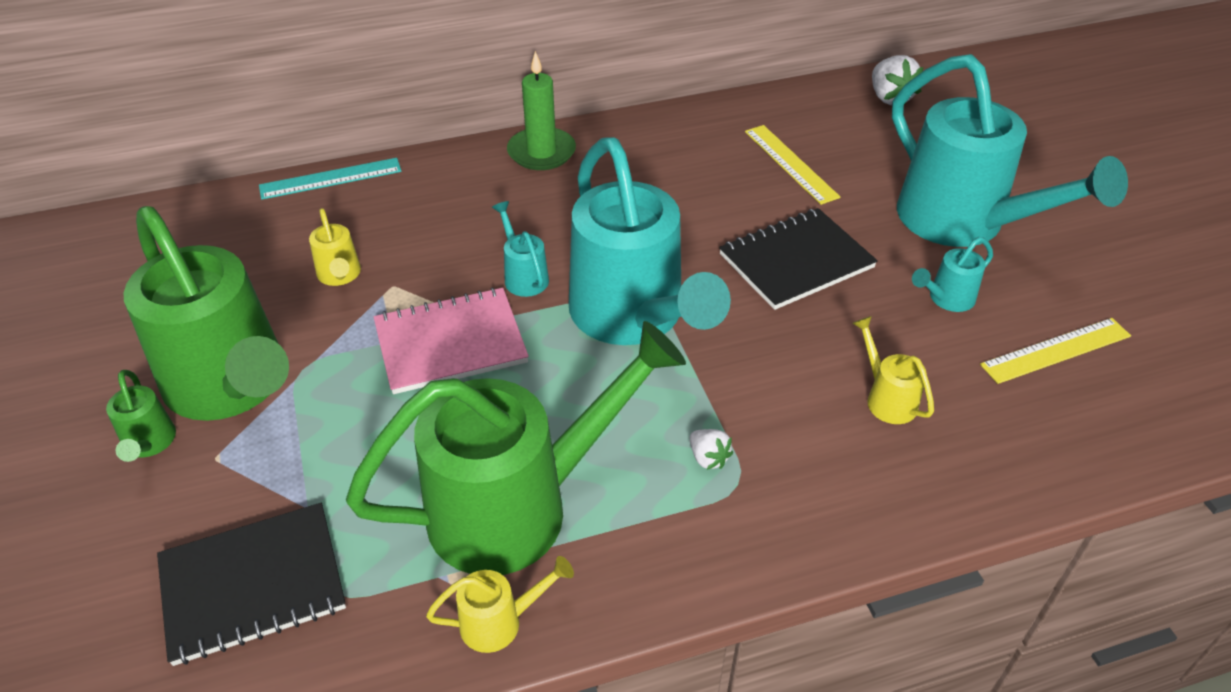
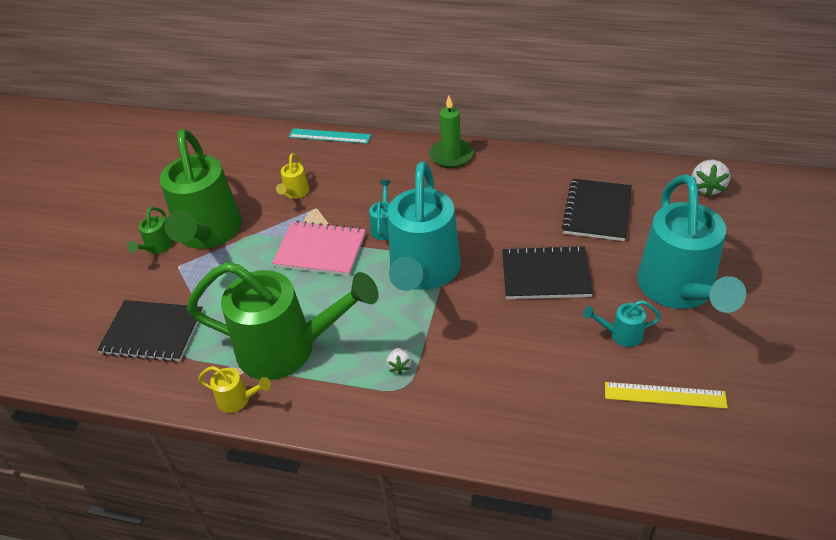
camera: 35 degrees right, 0 degrees up
(791, 163) = (597, 211): yellow ruler -> black notebook
(887, 399) = (527, 378): yellow watering can -> none

